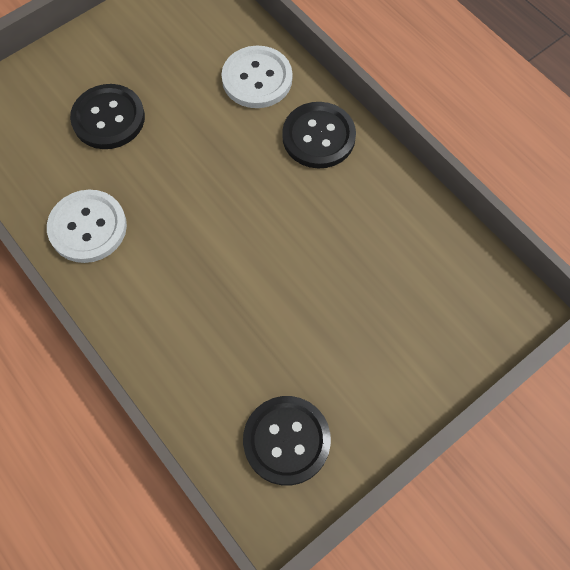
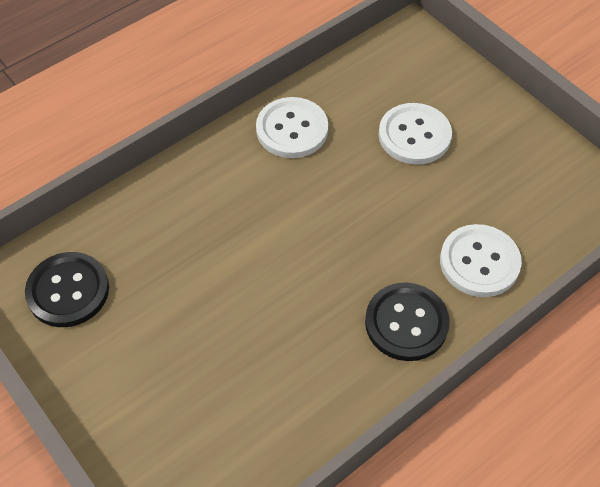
camera: 90 degrees right, 10 degrees down
(108, 118) = (414, 135): black button -> white button

